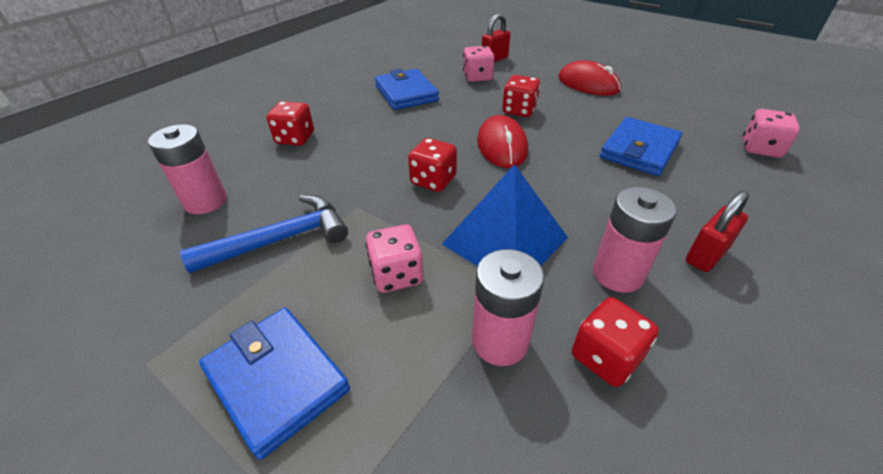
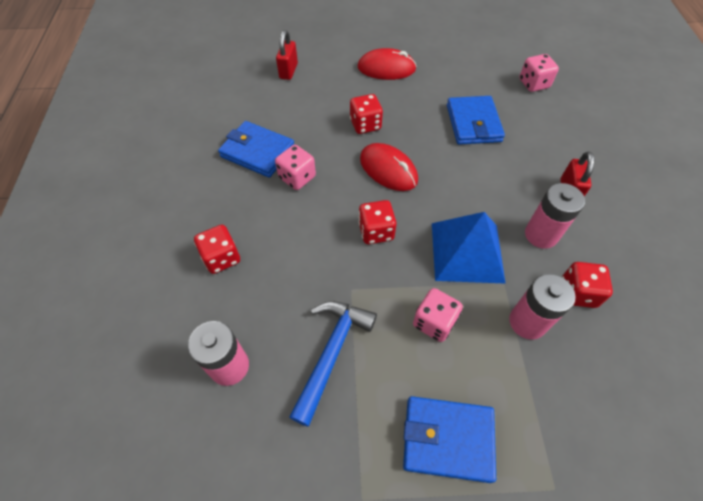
camera: 40 degrees left, 15 degrees up
(477, 77) = (297, 101): pink dice -> pink dice (297, 177)

